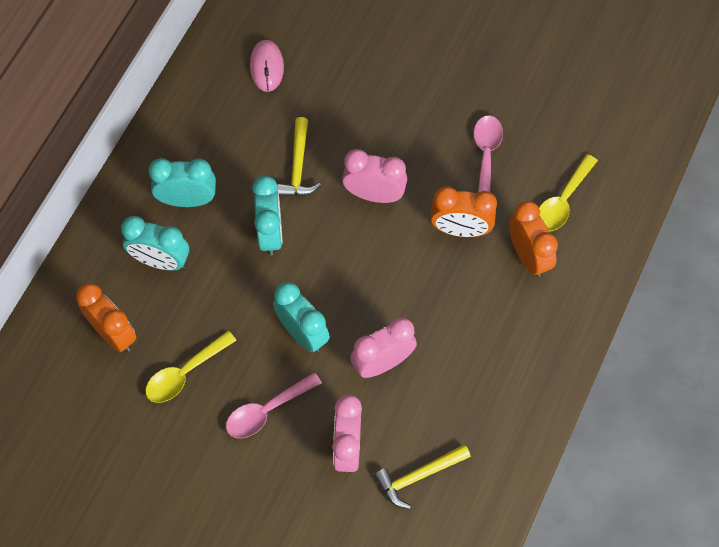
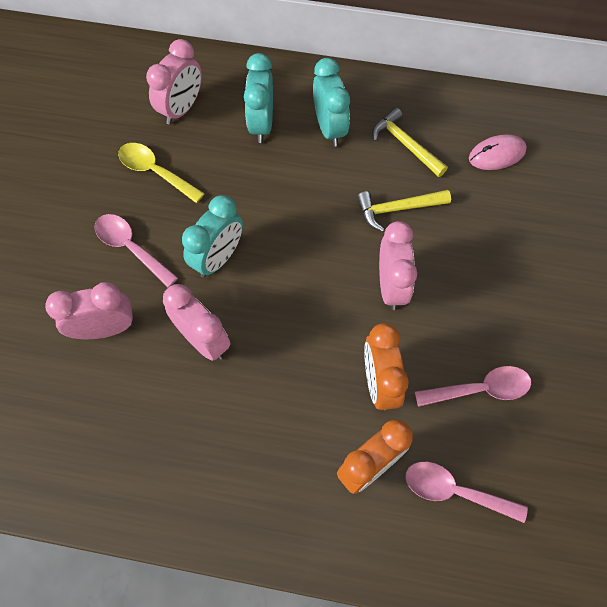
camera: 75 degrees right, 0 degrees up
(113, 333) = (182, 109): orange clock -> pink clock
(270, 233) = (317, 203): turquoise clock -> none
(418, 476) = (84, 405): yellow hammer -> yellow hammer (405, 144)
(562, 201) = (454, 491): yellow spoon -> pink spoon

